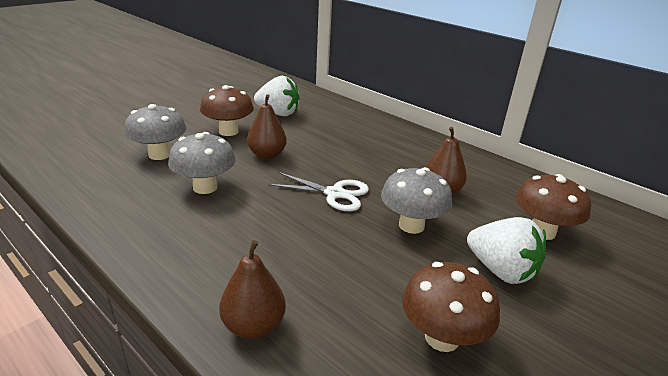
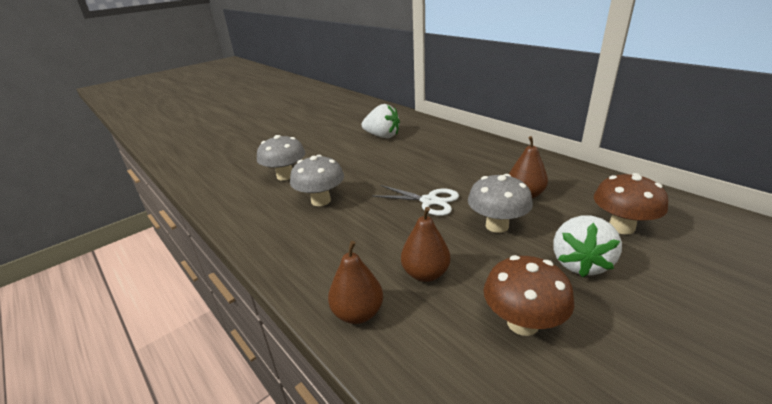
camera: 10 degrees right, 0 degrees up
(228, 131) = (341, 154): brown mushroom -> none
(267, 155) = (372, 171): brown pear -> brown pear (425, 274)
(501, 270) = (580, 263): white strawberry -> white strawberry turned 60 degrees clockwise

